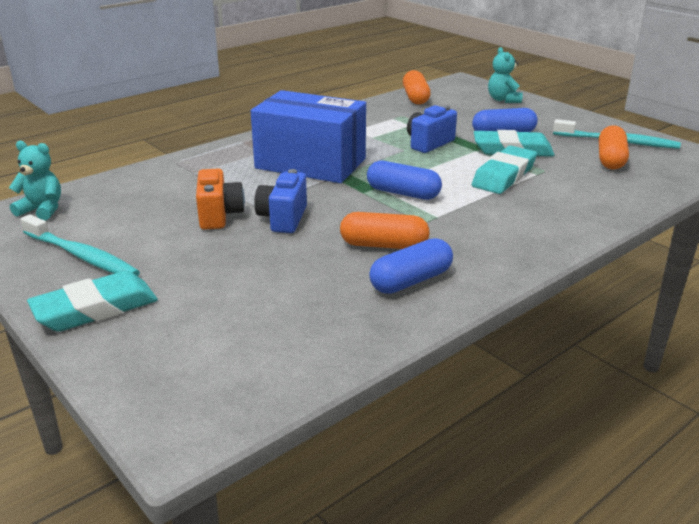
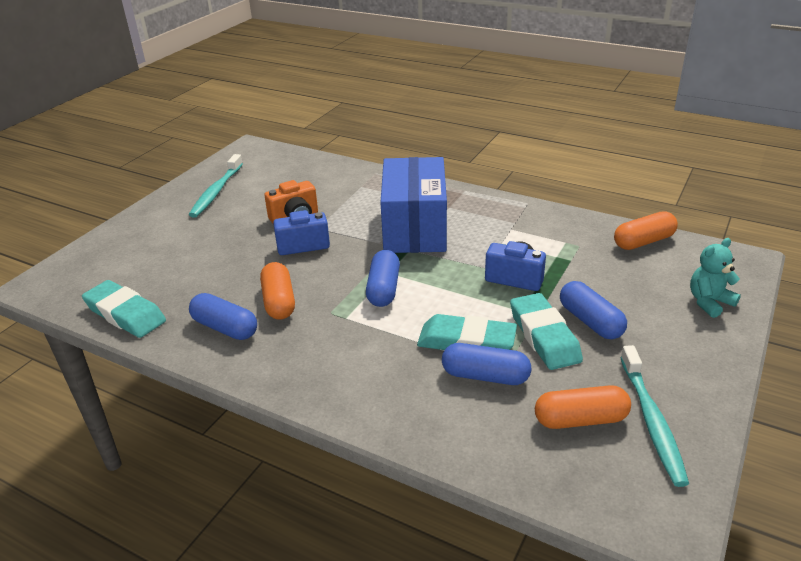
camera: 70 degrees right, 5 degrees up
(42, 210) = (271, 158): turquoise teddy bear -> none
(95, 309) = (156, 218): turquoise eraser -> turquoise eraser (125, 314)
(551, 178) = (485, 376): none -> blue capsule

